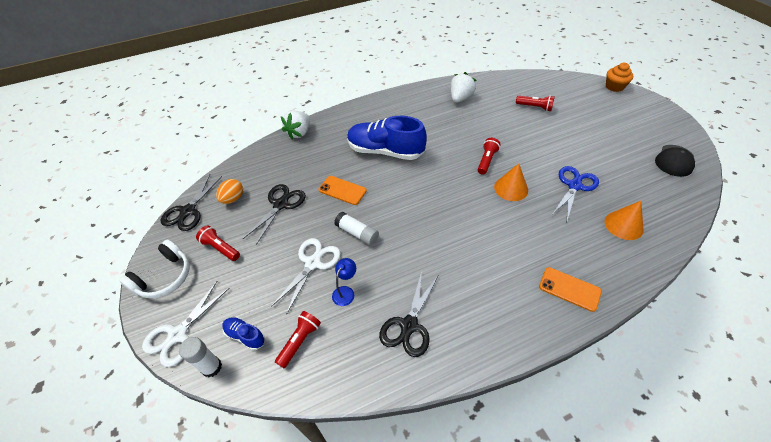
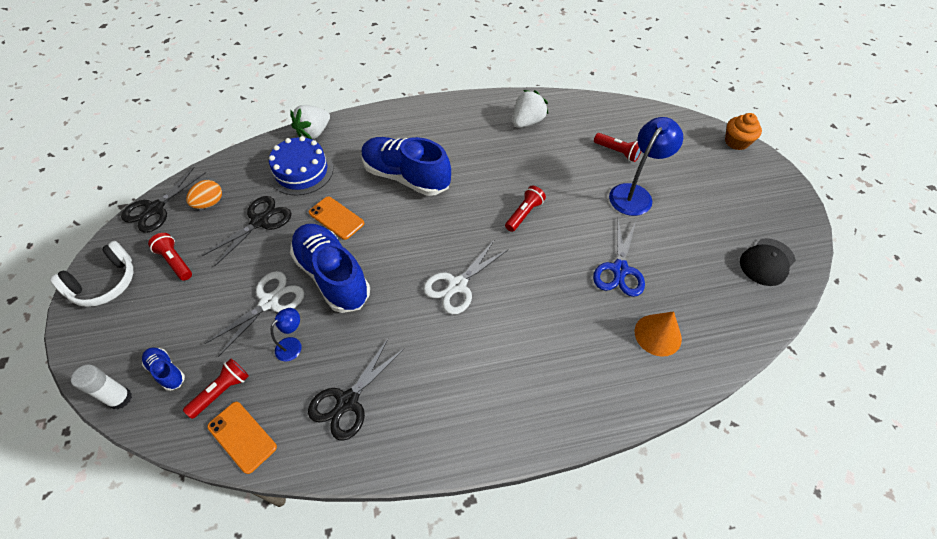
camera: 10 degrees right, 5 degrees up
(178, 334) = (97, 353): white scissors -> white scissors (457, 285)
(300, 162) = (301, 171): none -> blue cake
(357, 233) = (332, 276): white glue stick -> blue shoe
(511, 188) = (538, 257): orange cone -> none
(560, 132) = (635, 193): none -> blue lamp
(569, 289) = (553, 401): orange phone -> orange phone (242, 436)
(574, 186) = (619, 270): blue scissors -> blue scissors turned 150 degrees clockwise

